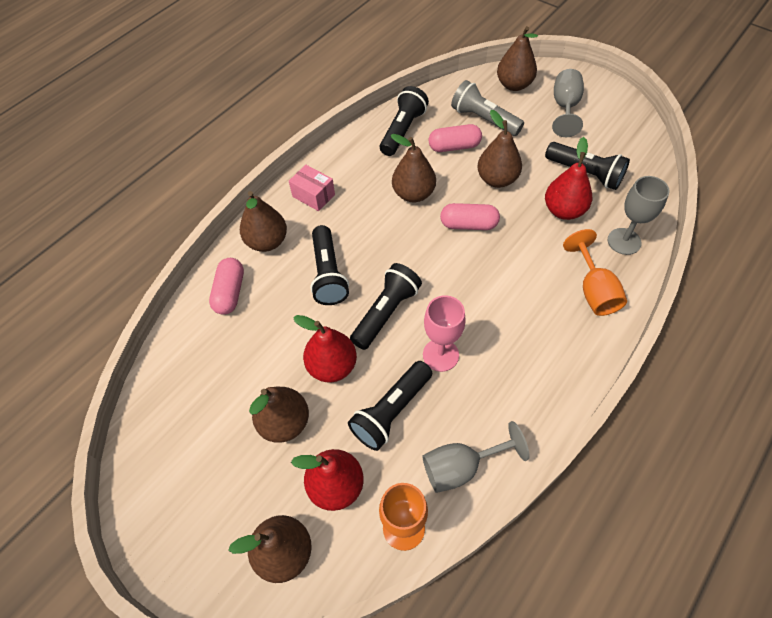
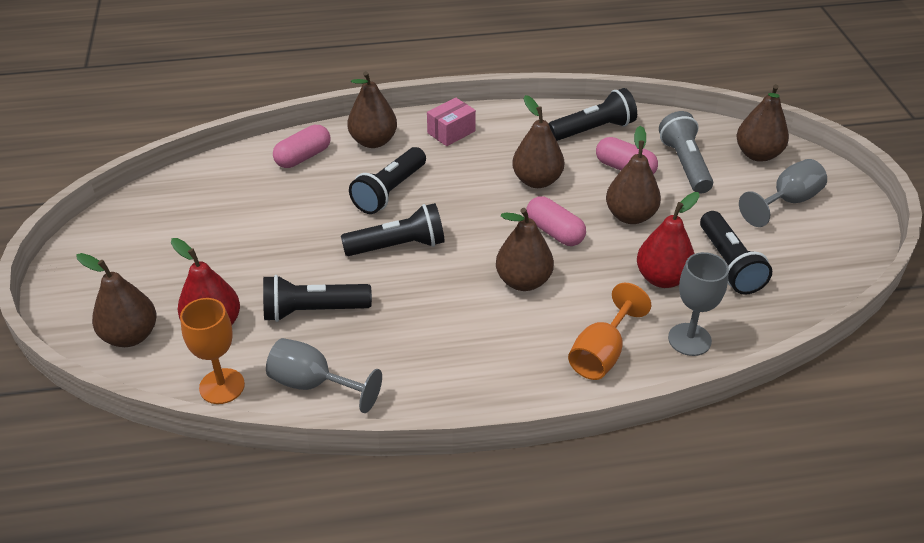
camera: 40 degrees right, 15 degrees down
(284, 423) = (232, 262): brown pear -> brown pear (523, 281)
(313, 195) = (451, 132): pink box -> pink box turned 60 degrees clockwise
(332, 366) = (310, 252): red pear -> none
(440, 355) = (401, 303): pink goblet -> none

